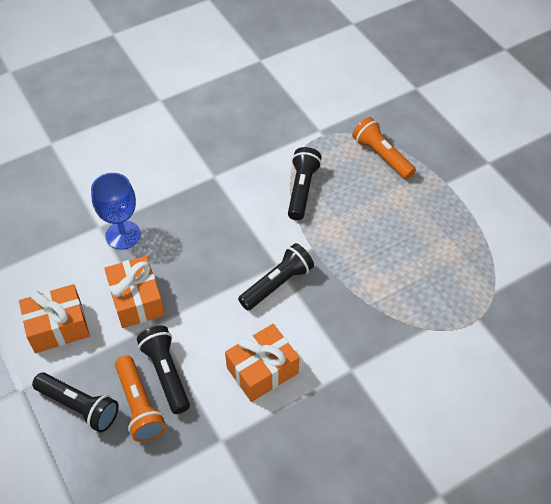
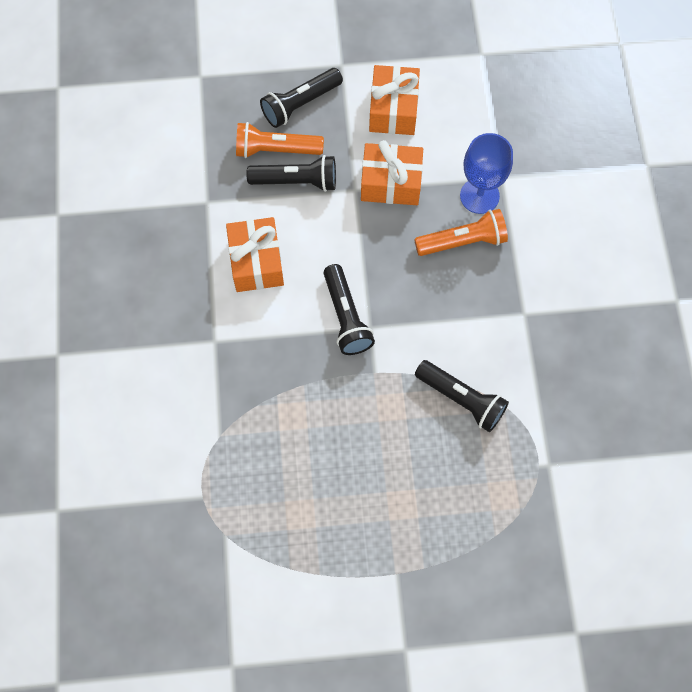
camera: 115 degrees right, 15 degrees up
(381, 156) = (474, 519): orange flashlight -> orange flashlight (463, 241)

